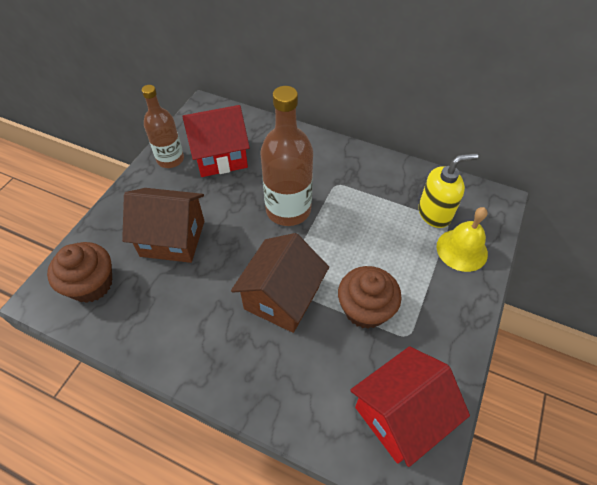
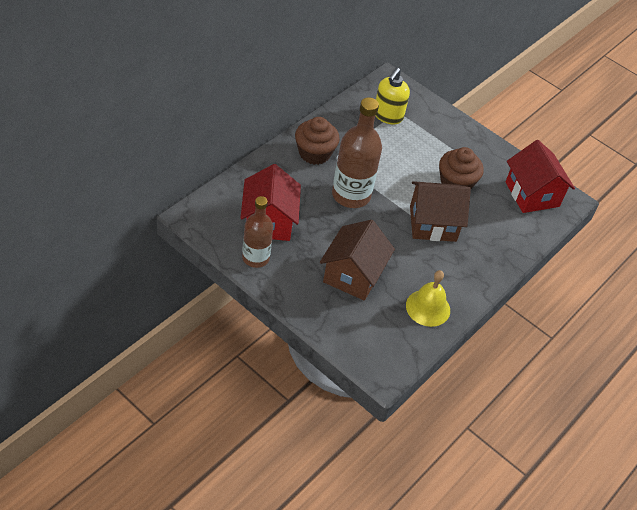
camera: 80 degrees left, 5 degrees down
(91, 284) = (381, 337): brown cupcake -> brown cupcake (314, 153)
(282, 297) = (432, 223): brown house -> brown house turned 45 degrees counterclockwise
(435, 213) = (388, 116): yellow soap dispenser -> yellow soap dispenser turned 150 degrees counterclockwise
(462, 250) = (425, 116): yellow bell -> yellow bell (428, 307)

